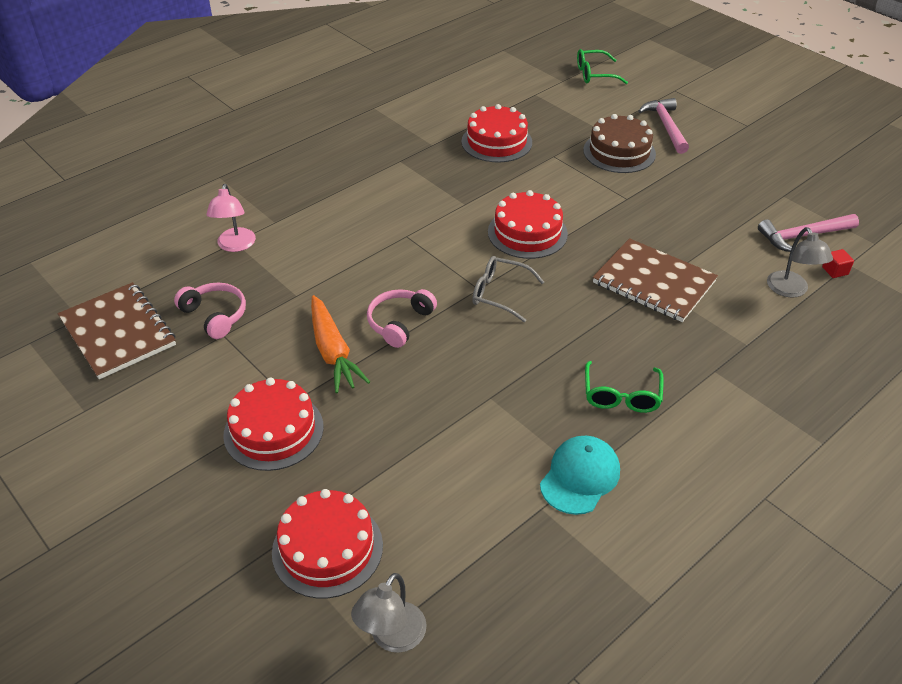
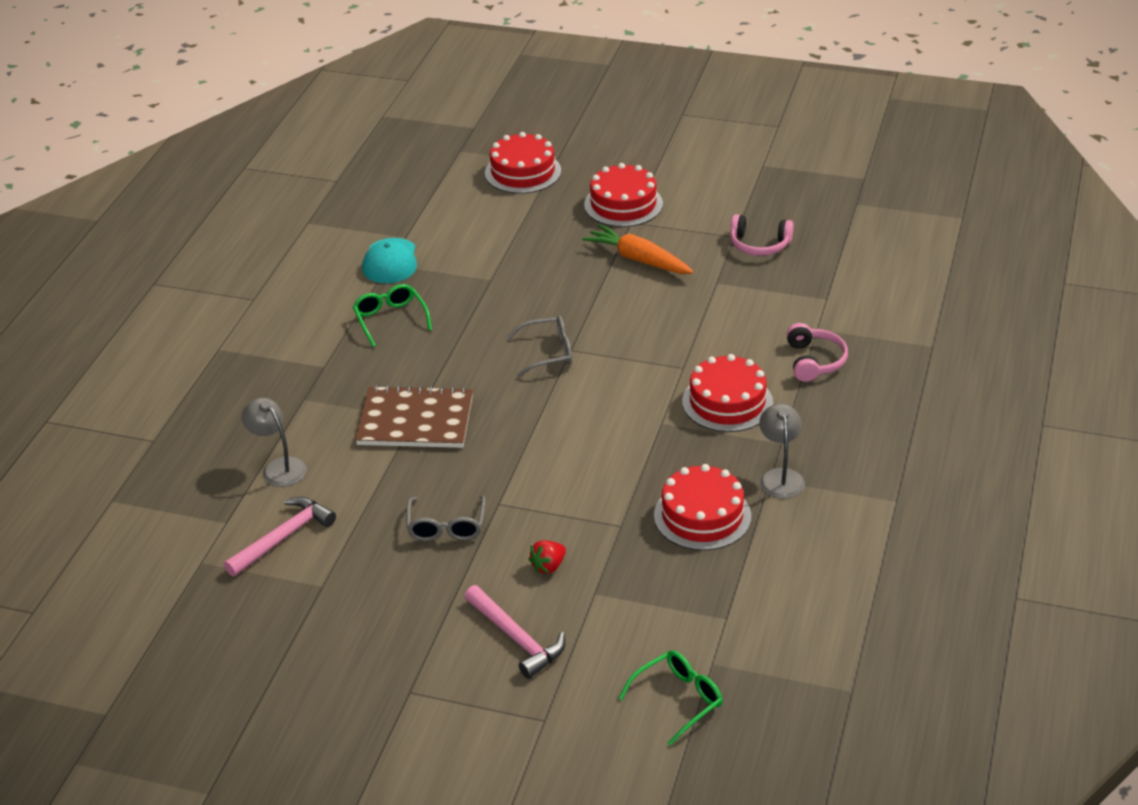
camera: 150 degrees right, 5 degrees down
(118, 332) = (813, 207): brown notebook -> none
(235, 246) = (820, 296): pink lamp -> none
(392, 637) = (449, 157): grey lamp -> grey lamp (780, 477)
(400, 323) = (609, 298): pink headphones -> pink headphones (814, 361)
(527, 233) = (571, 419): red cake -> red cake (727, 402)
(619, 152) = (548, 566): brown cake -> red strawberry
(674, 198) = (446, 527): none -> grey glasses
(835, 271) = (239, 508): red cube -> none

